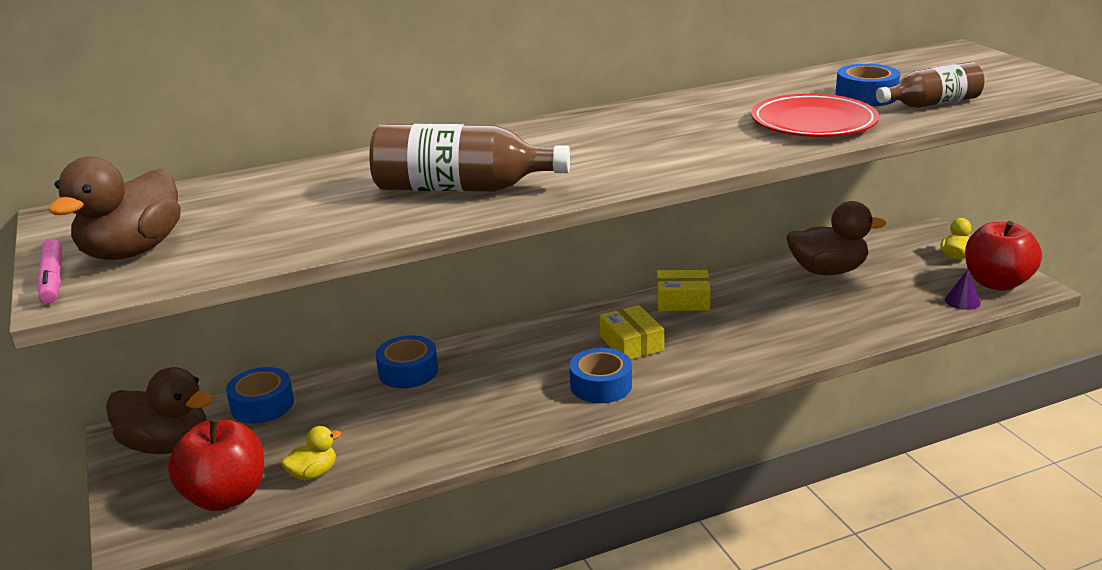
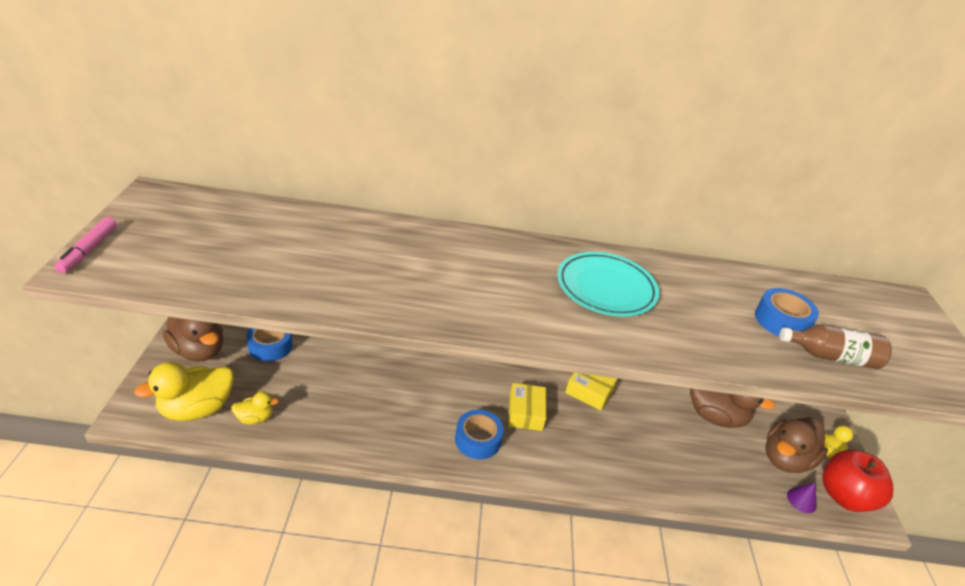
camera: 20 degrees right, 10 degrees up
(132, 251) = (153, 246): brown duck -> brown duck (785, 459)
(225, 496) = (196, 409): red apple -> yellow duck
(408, 371) = (370, 363): blue tape -> none
(461, 188) = (395, 283): brown bottle -> none
(681, 125) = (606, 288): none -> turquoise plate
(813, 123) = (711, 333): red plate -> none

